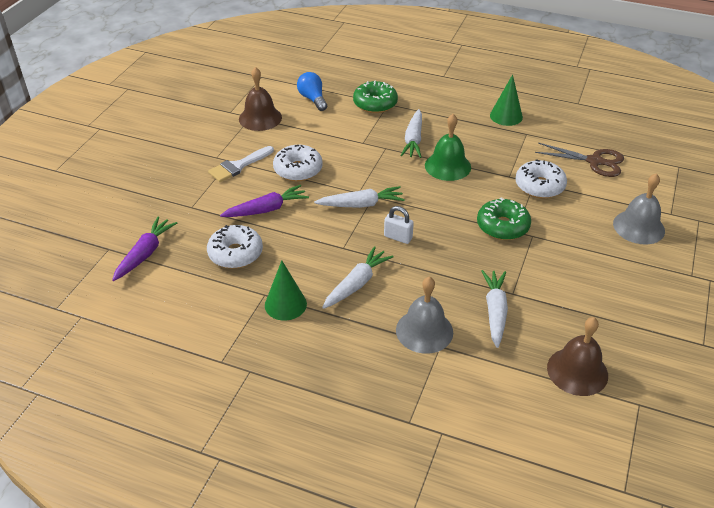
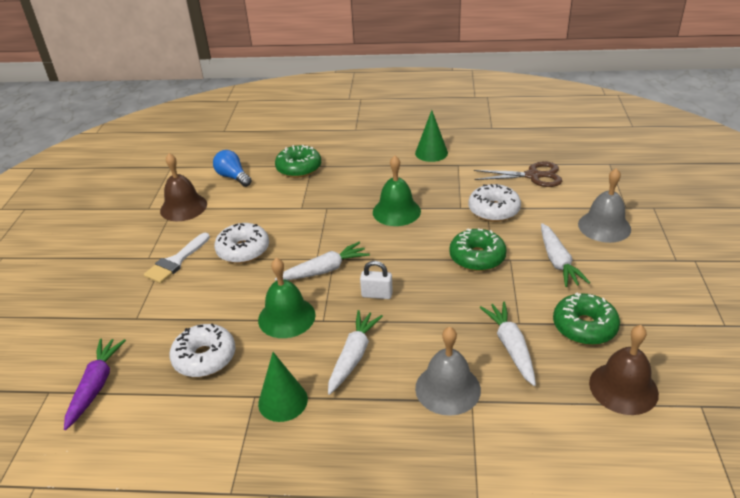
camera: 15 degrees left, 5 degrees down
(266, 209) = (223, 300): purple carrot -> none
(313, 237) = (286, 317): none -> green bell
(413, 140) = (351, 194): white carrot -> white carrot (557, 261)
(570, 312) = (584, 327): none -> green donut

